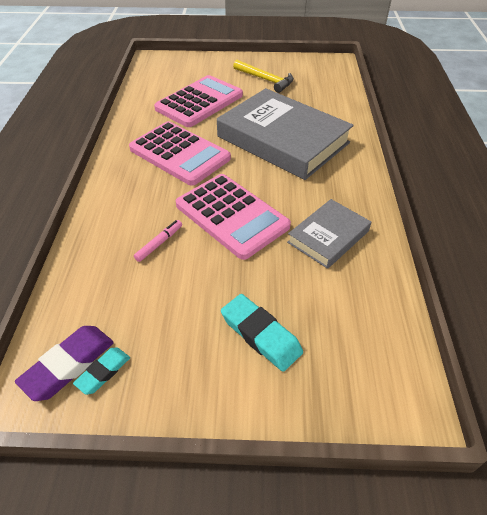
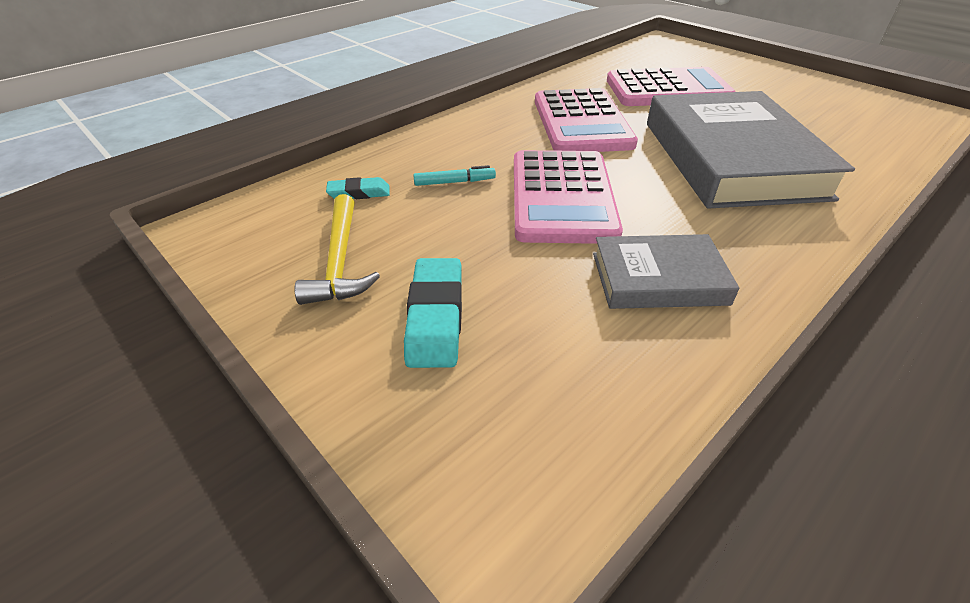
camera: 45 degrees right, 5 degrees down
(68, 365) = (254, 225): purple eraser -> none
(103, 372) = (267, 248): turquoise eraser -> turquoise eraser (359, 193)
(159, 243) = (454, 182): pink marker -> turquoise marker
(265, 80) = (788, 97): yellow hammer -> yellow hammer (340, 261)

